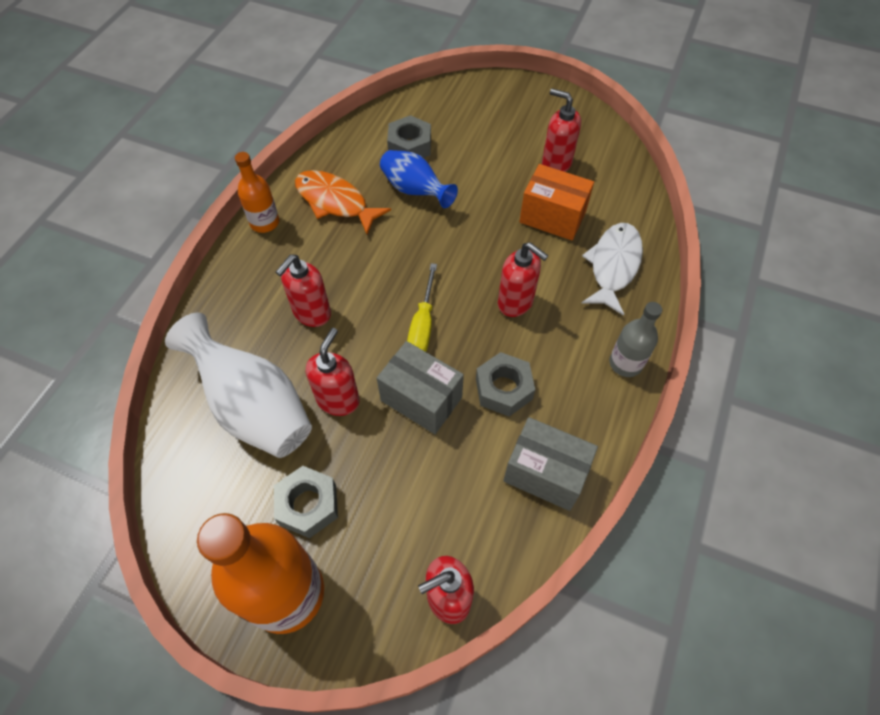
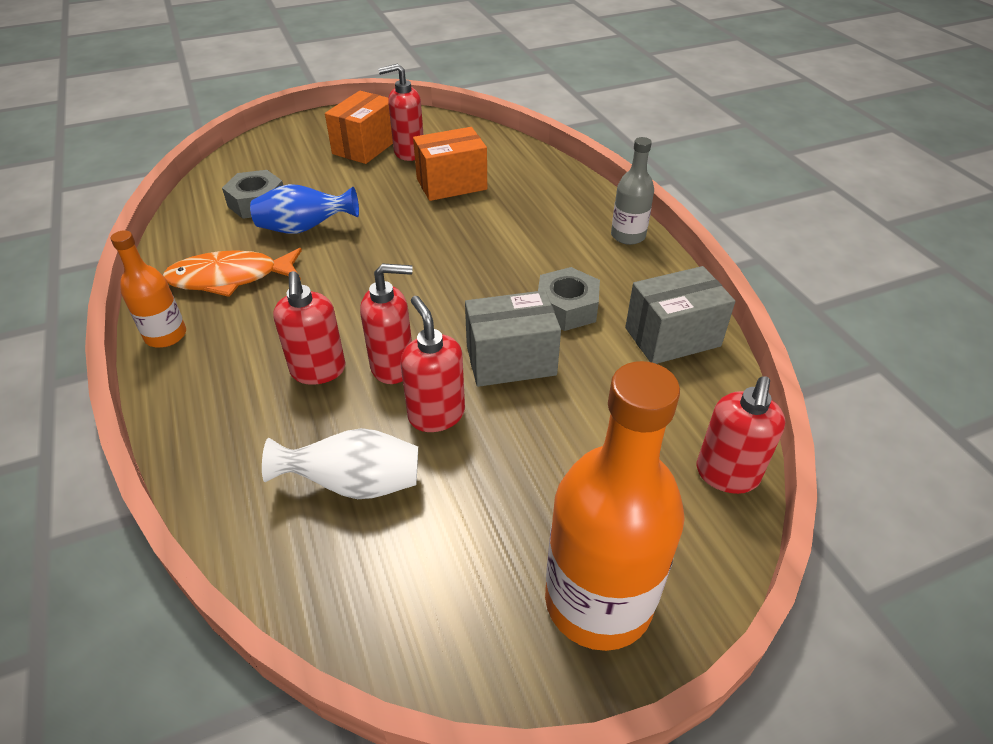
camera: 45 degrees left, 15 degrees down
(254, 407) = (355, 484): white vase -> white vase, size x0.63
(308, 505) = (520, 514): grey nut -> none
(422, 325) = (440, 311): yellow screwdriver -> none
(515, 303) = (498, 250): red soap dispenser -> red soap dispenser (393, 366)
(531, 137) = (365, 147): none -> orange box
(613, 266) = (538, 187): white fish -> none

